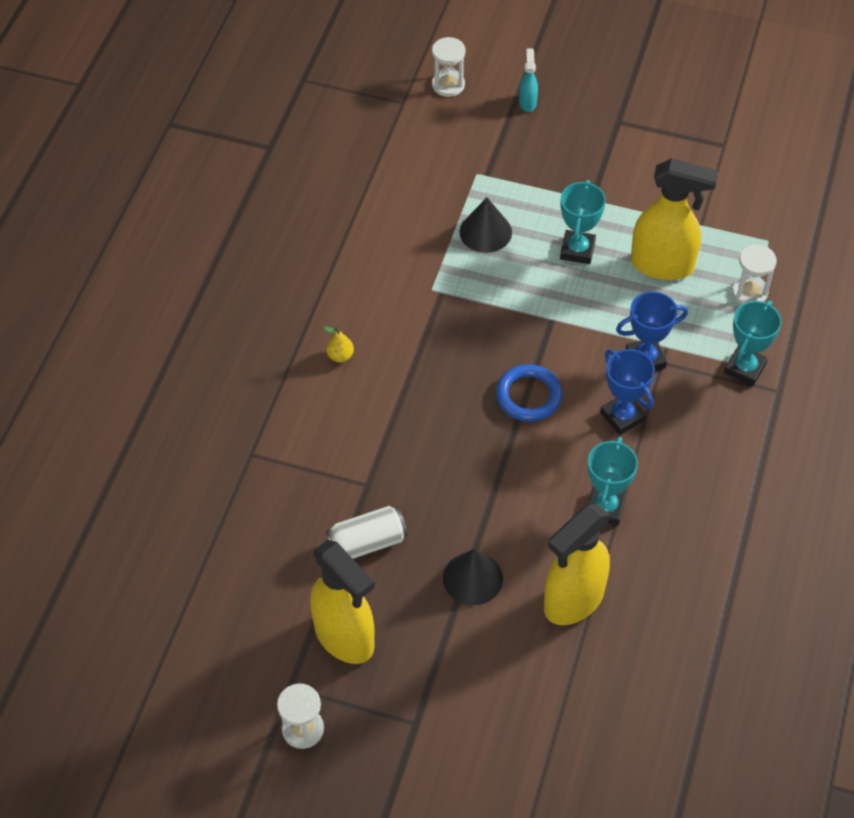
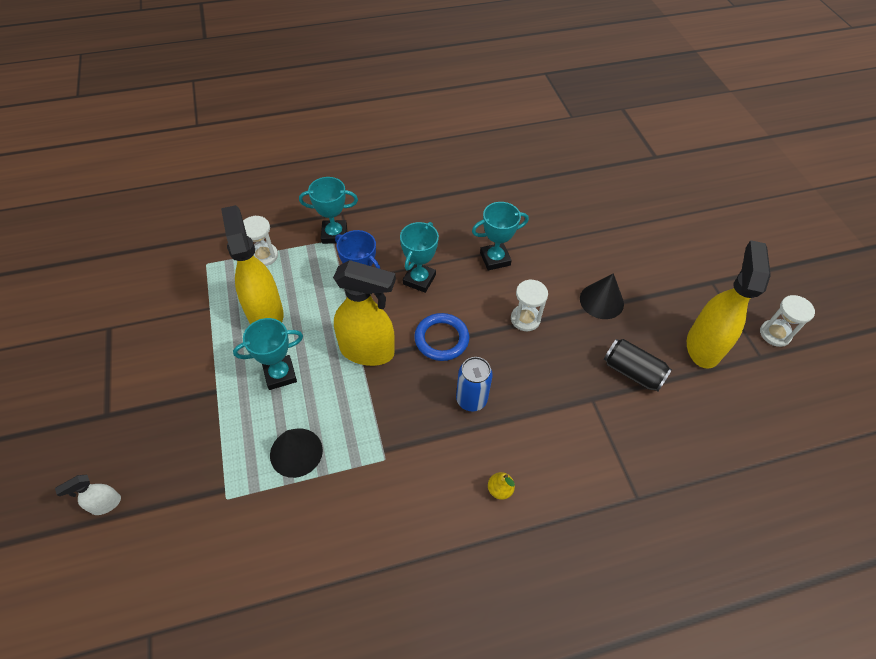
camera: 125 degrees left, 0 degrees up
(367, 542) = (632, 372): white can -> black can
(441, 383) = (471, 399): none -> blue can
(448, 85) = (103, 600): white hourglass -> white hourglass (525, 319)
(527, 103) = (106, 504): turquoise spray bottle -> white spray bottle
(573, 600) = (570, 247): yellow spray bottle -> yellow spray bottle (367, 351)
(622, 416) = (419, 279): blue trophy -> turquoise trophy

